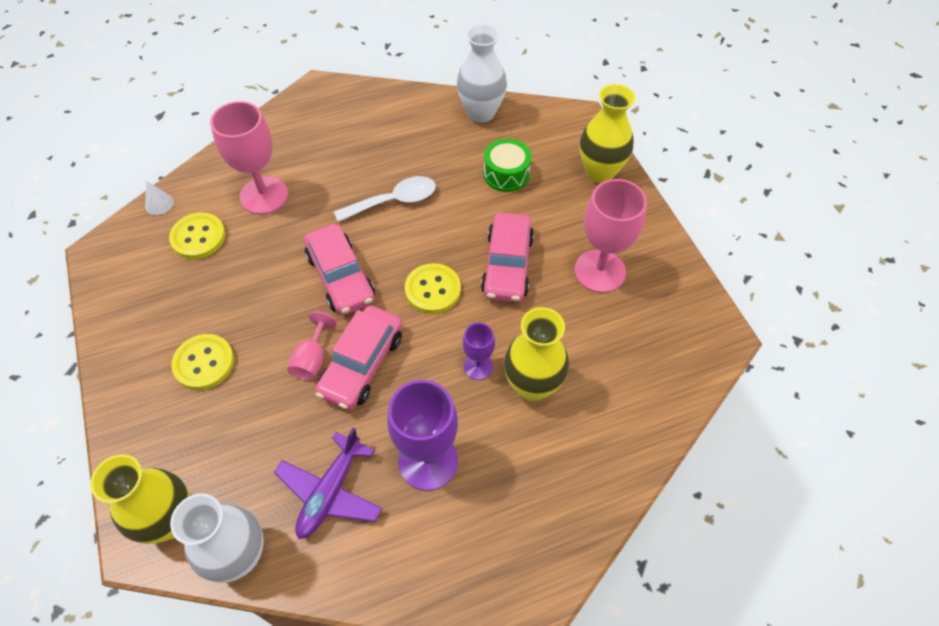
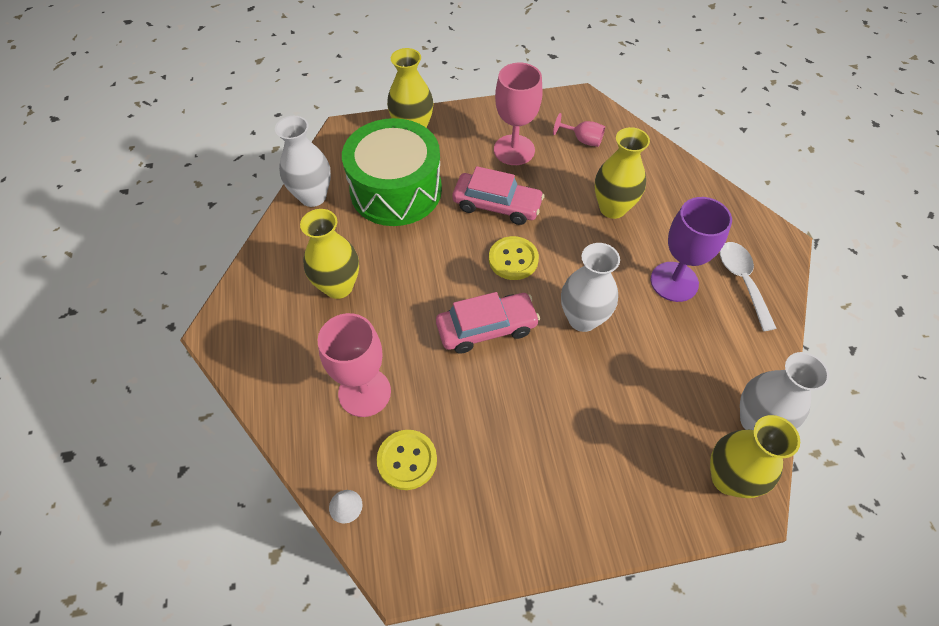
camera: 80 degrees left, 0 degrees up
(204, 363) = (568, 452): yellow button -> none
(312, 359) = (574, 357): pink goblet -> pink goblet (582, 140)
(330, 492) = (700, 350): purple plane -> none
(362, 364) = (582, 319): pink car -> white vase
(375, 154) = (338, 286): none -> yellow vase
(393, 201) = (405, 277): white spoon -> white spoon (742, 281)
(478, 366) = (592, 239): purple goblet -> none
(506, 174) = (396, 190): green drum -> green drum, size x2.15

